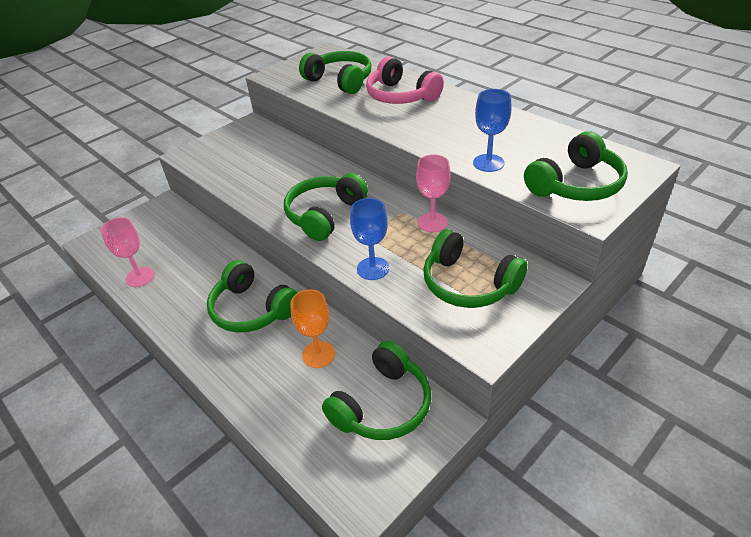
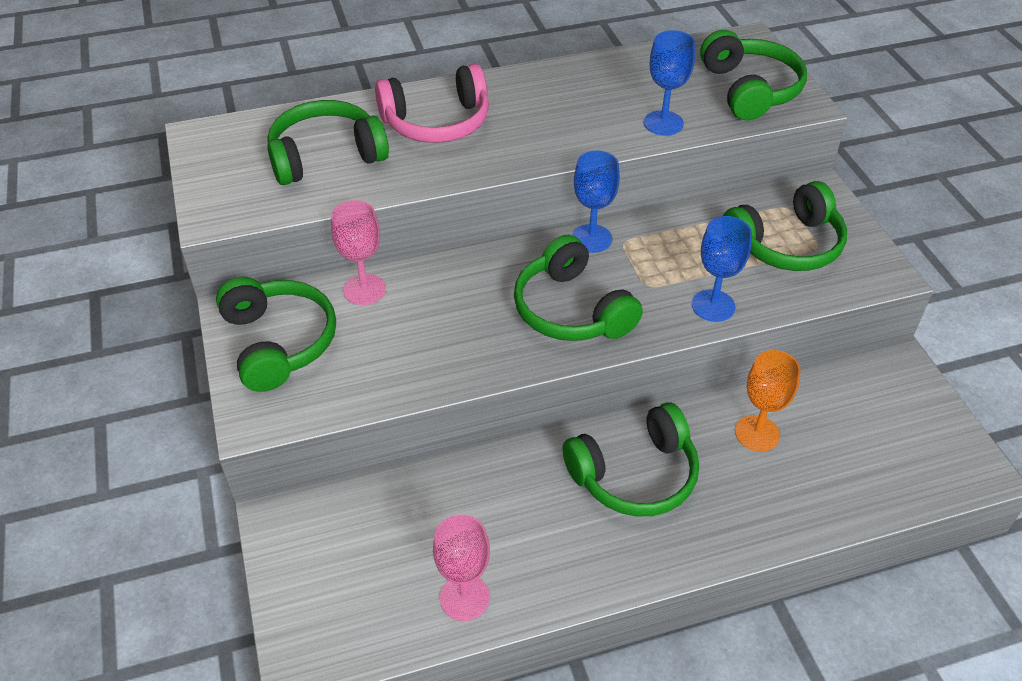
camera: 65 degrees left, 5 degrees up
(382, 405) = (860, 405): green headphones -> green headphones (278, 342)
(394, 200) = (591, 238): none -> blue goblet
(432, 222) = (661, 226): pink goblet -> pink goblet (364, 289)

